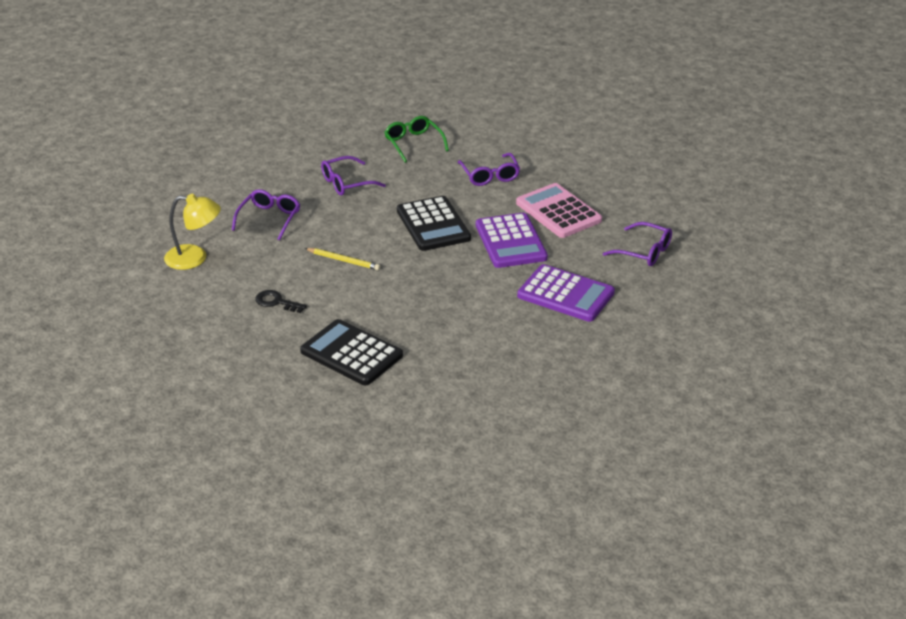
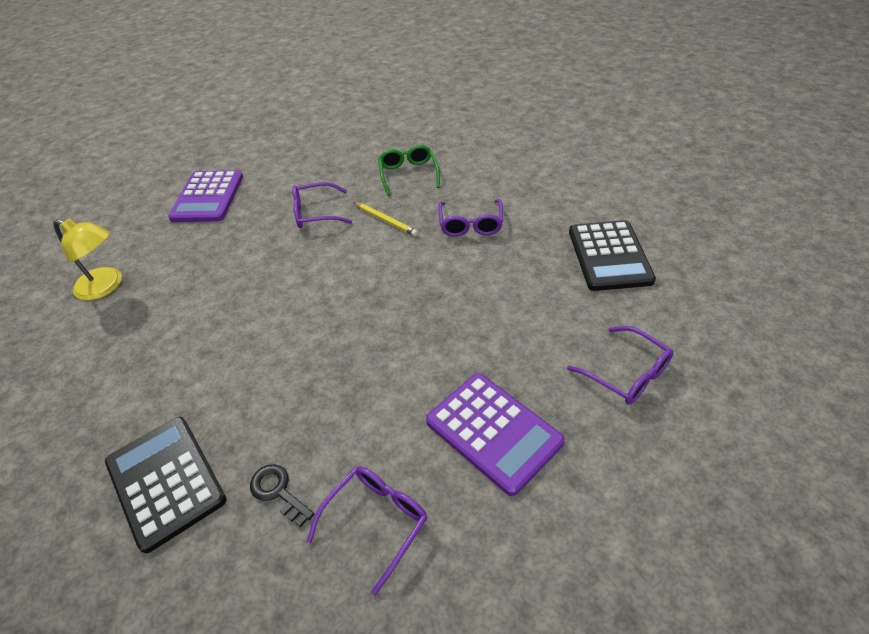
camera: 20 degrees right, 10 degrees up
(269, 218) = (213, 246): purple glasses -> purple glasses (376, 521)
(276, 302) = (140, 368): black key -> black key (278, 491)
(343, 260) = (251, 318): yellow pencil -> yellow pencil (385, 220)
(433, 225) = (377, 282): black calculator -> black calculator (609, 256)
(511, 241) = (456, 324): purple calculator -> purple calculator (208, 197)
(558, 212) = (531, 287): pink calculator -> none

